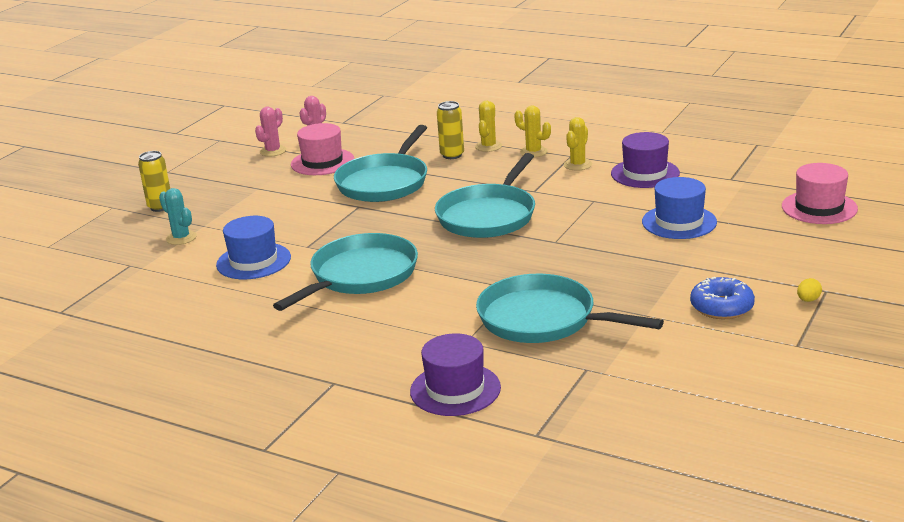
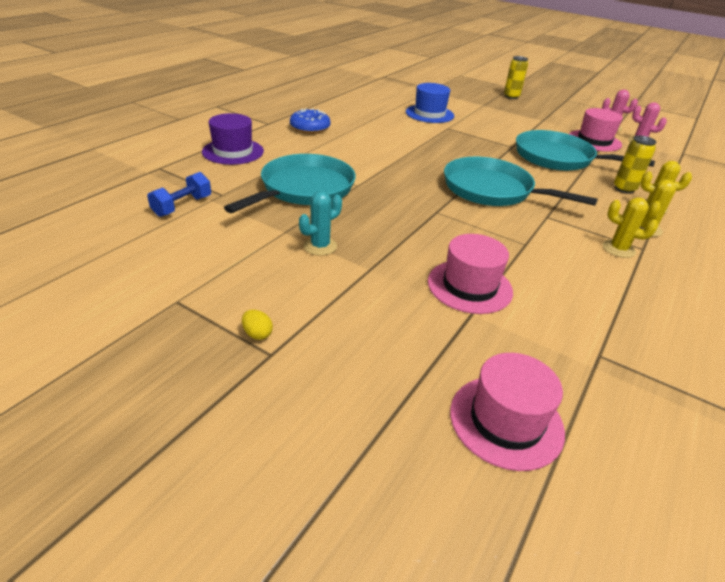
camera: 90 degrees right, 10 degrees up
(181, 238) = (466, 99): turquoise cactus -> turquoise cactus (320, 246)
(360, 275) = (399, 139): turquoise pan -> none
(630, 388) = (182, 206): none -> blue dumbbell
(645, 173) = (603, 288): purple hat -> none
(679, 222) = (469, 286): blue hat -> pink hat
(721, 307) = (275, 273): blue donut -> blue donut (310, 128)

